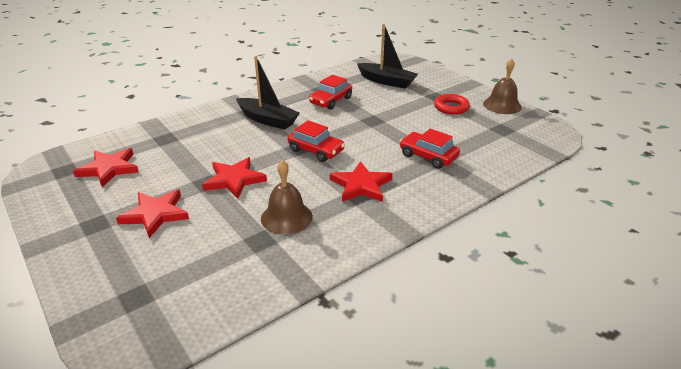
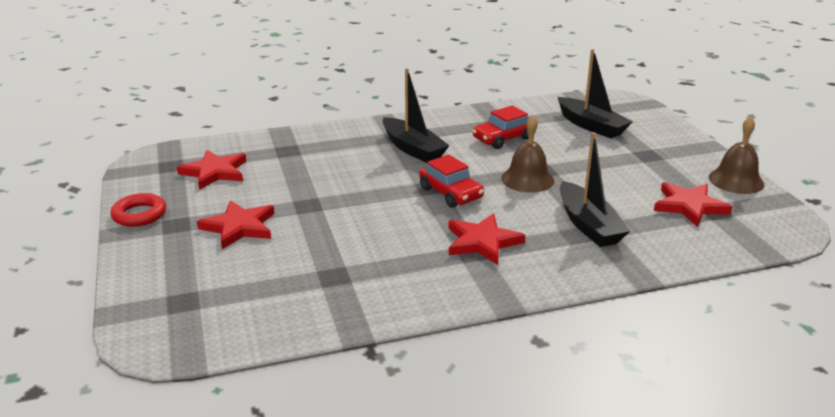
camera: 20 degrees right, 5 degrees down
(234, 180) = (339, 208): red star -> red star (689, 206)
(286, 217) = (376, 259): brown bell -> brown bell (527, 179)
(428, 156) = (588, 225): red car -> black boat
(451, 107) = (659, 172): red ring -> red ring (139, 215)

